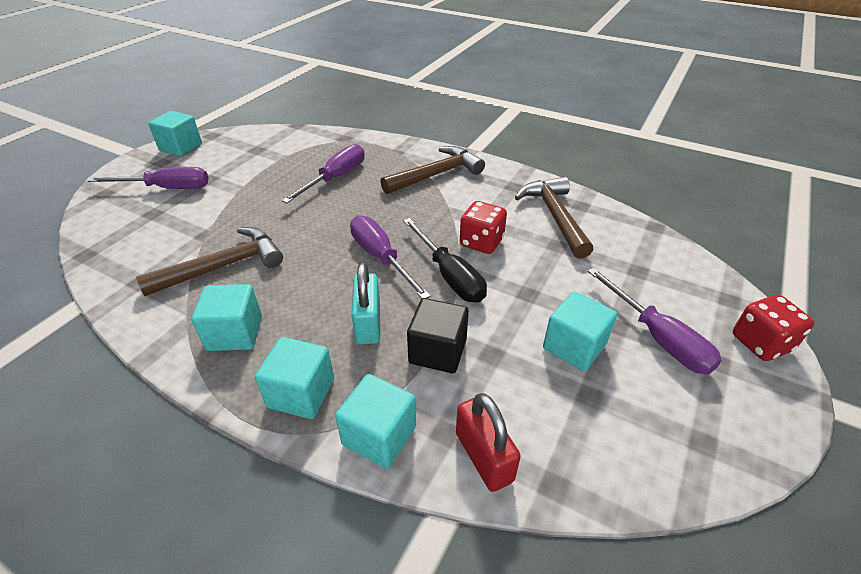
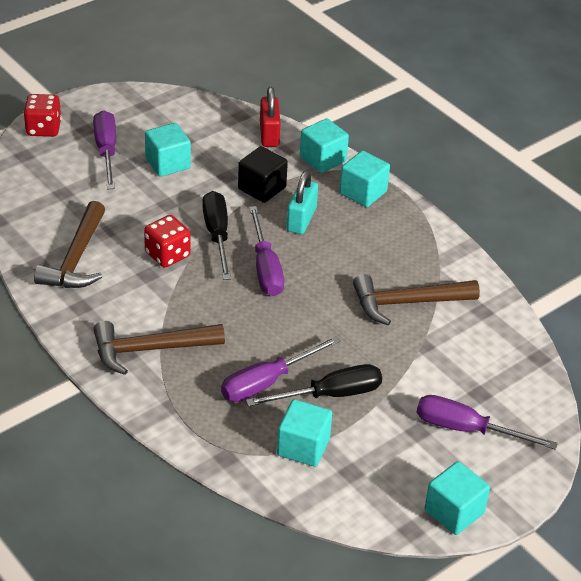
camera: 160 degrees left, 0 degrees up
(235, 333) = (402, 242): turquoise cube -> turquoise cube (303, 447)
(282, 182) = (330, 395): none -> black screwdriver

